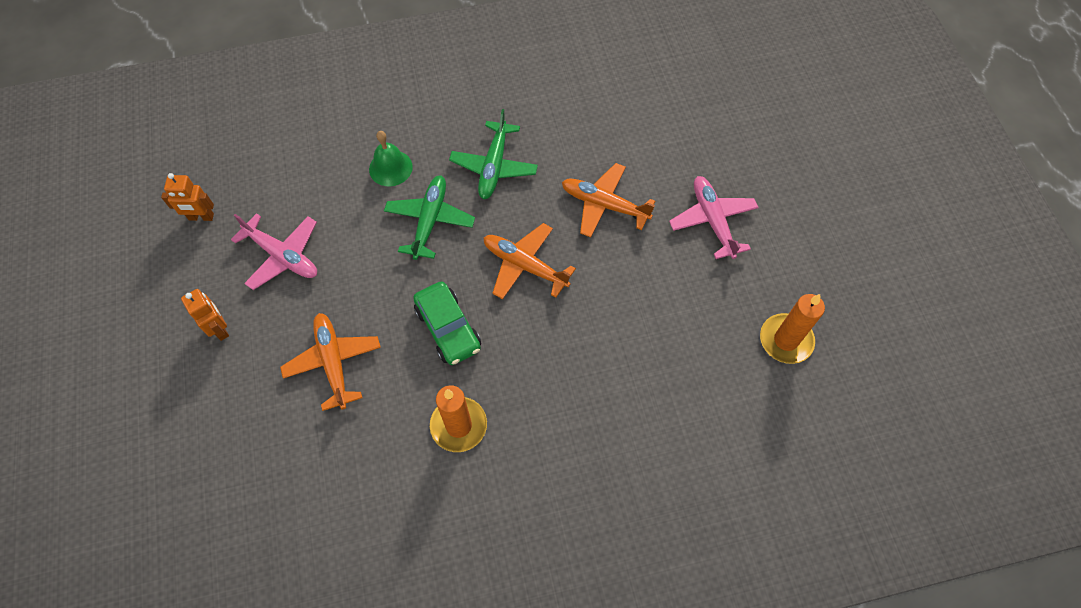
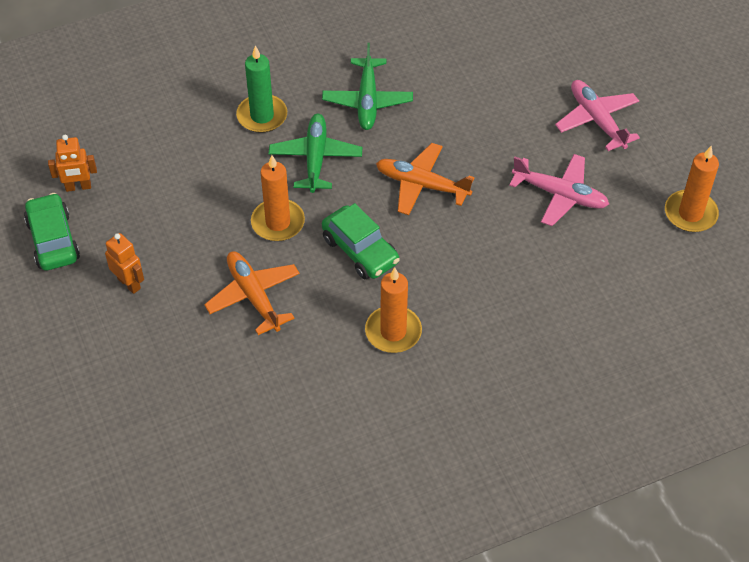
camera: 10 degrees left, 10 degrees down
(162, 270) = (53, 240): none -> green car
(282, 256) = (174, 210): pink plane -> pink plane (560, 195)
(377, 285) = (278, 222): none -> orange candle
(390, 168) = (262, 116): green bell -> green candle
(604, 205) = (487, 120): orange plane -> none

